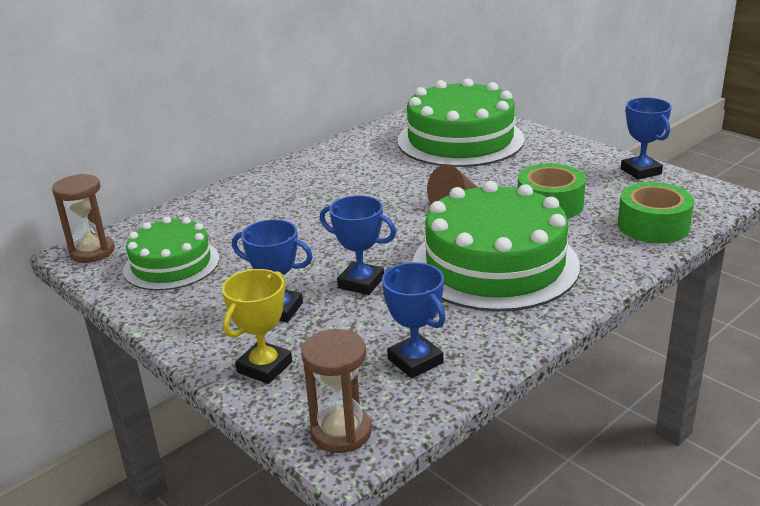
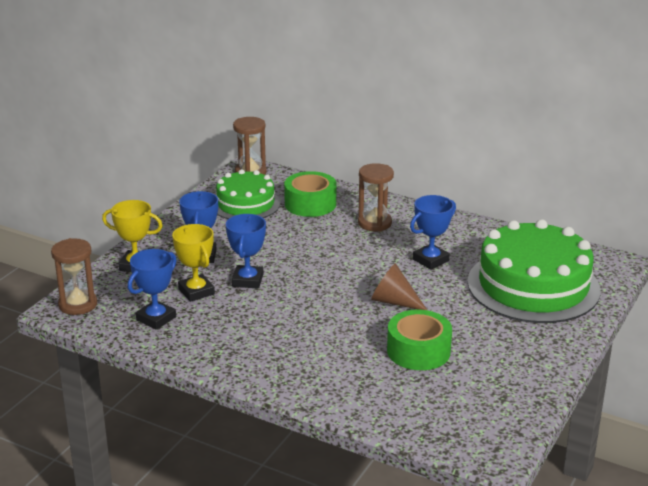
camera: 70 degrees right, 0 degrees up
(290, 193) = (374, 223): none -> brown hourglass
(365, 322) = (196, 291): none -> yellow trophy
(495, 264) = (297, 334): green cake -> none
(641, 171) = (523, 400): blue trophy -> blue trophy (430, 260)
(653, 225) = (403, 412): green tape -> green tape (310, 204)

